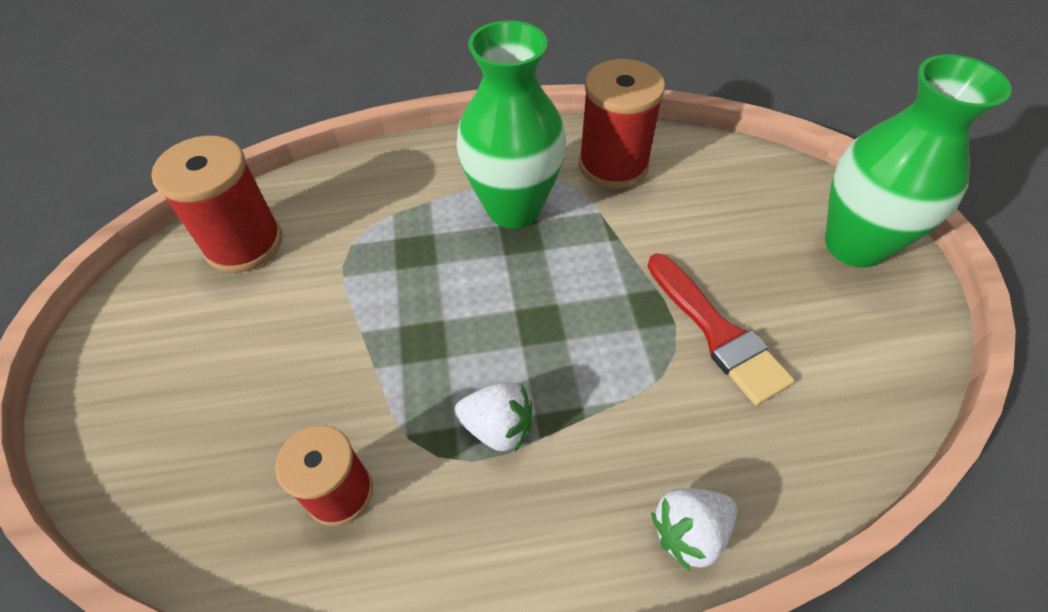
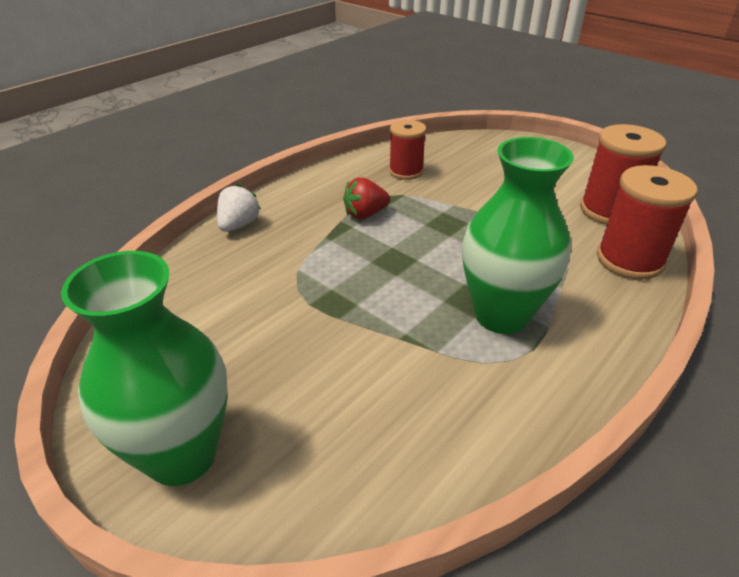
camera: 140 degrees right, 15 degrees down
(497, 427) = (365, 214): white strawberry -> red strawberry
(613, 165) = (475, 405): red spool -> red spool (629, 260)
(717, 332) = (275, 312): red brush -> none

